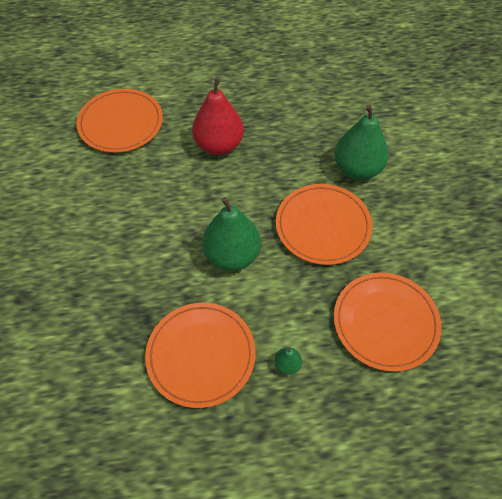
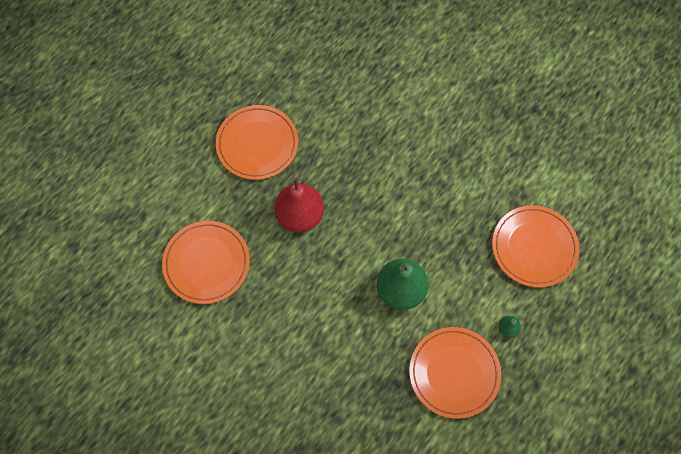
camera: 45 degrees left, 10 degrees up
(323, 226) = (434, 215): orange plate -> orange plate (257, 144)
(357, 169) = (412, 150): green pear -> none

